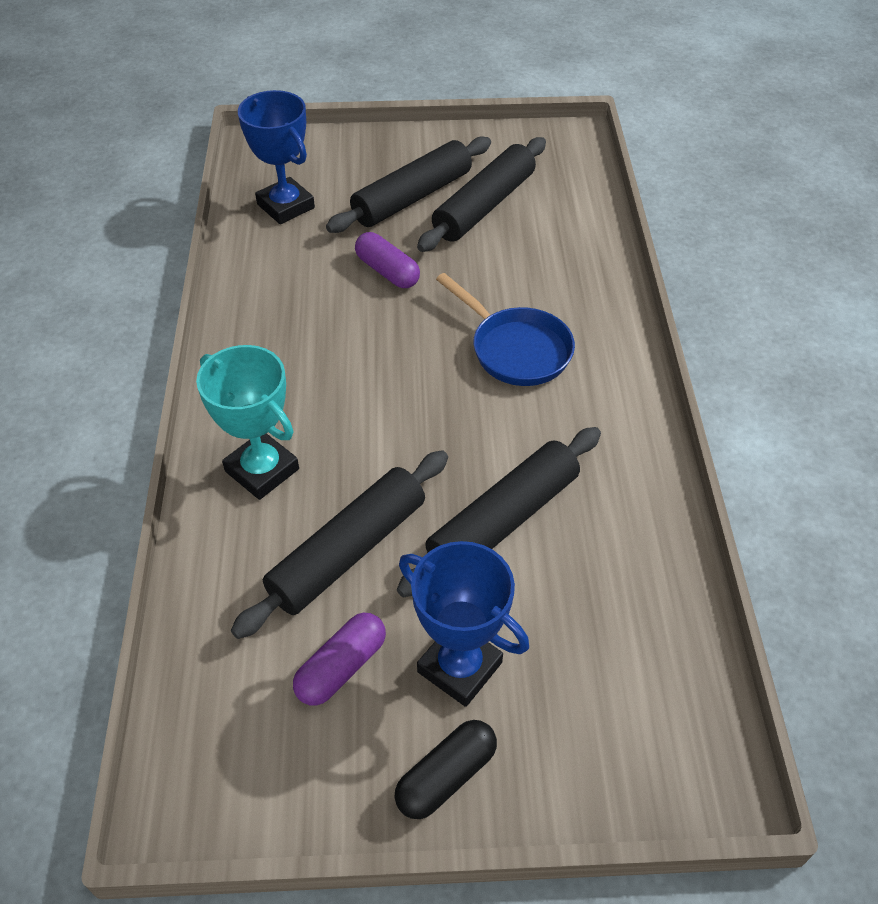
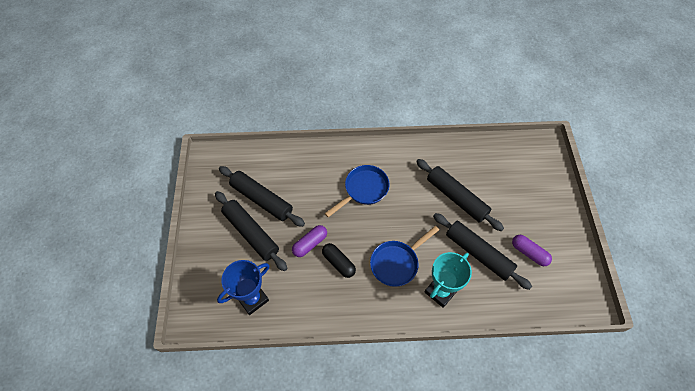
camera: 90 degrees left, 10 degrees up
(336, 399) = (397, 263): none -> blue pan
(446, 776) = (562, 218): black capsule -> black capsule (338, 263)
(459, 667) = (521, 214): blue trophy -> none

